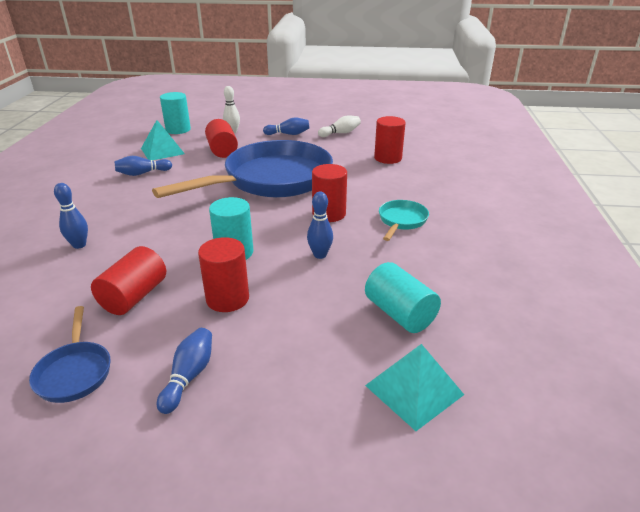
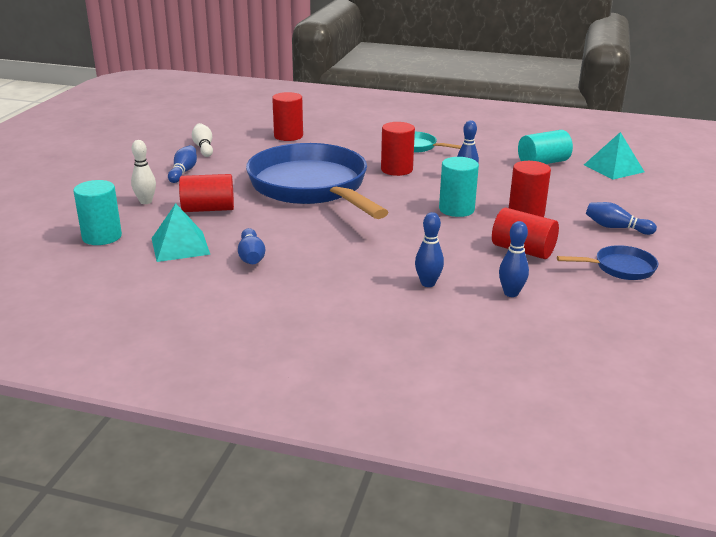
camera: 80 degrees left, 5 degrees down
(45, 289) = (511, 293): none -> blue bowling pin

